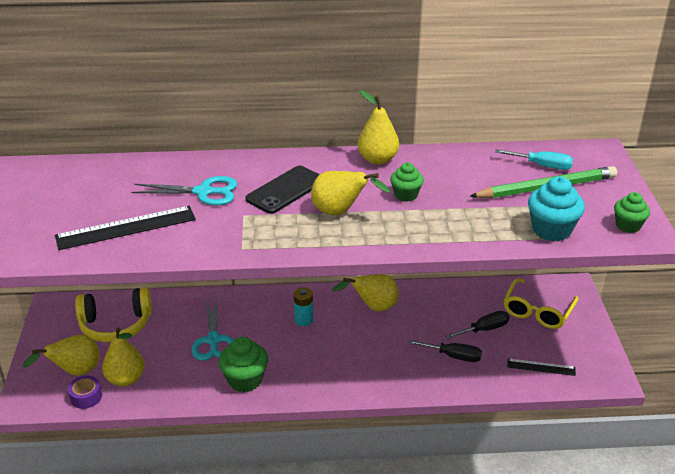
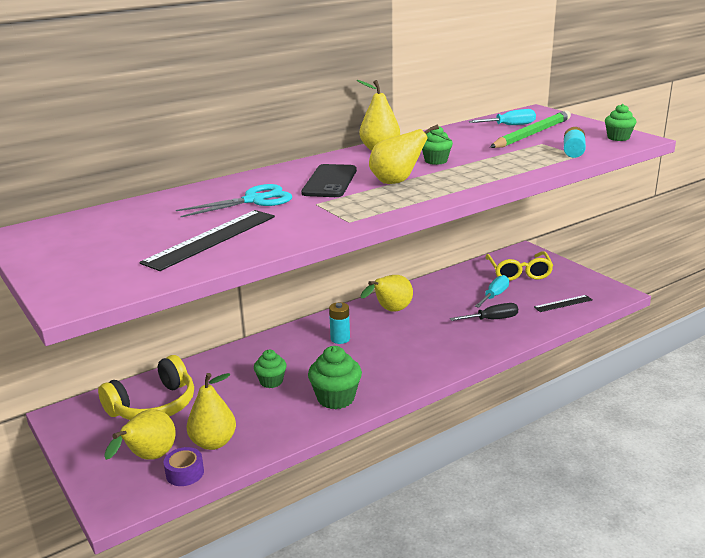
camera: 30 degrees left, 10 degrees down
(213, 340) = (271, 381): turquoise scissors -> green cupcake
(484, 329) = (494, 295): black screwdriver -> turquoise screwdriver
(551, 230) = (573, 151): turquoise cupcake -> turquoise battery

